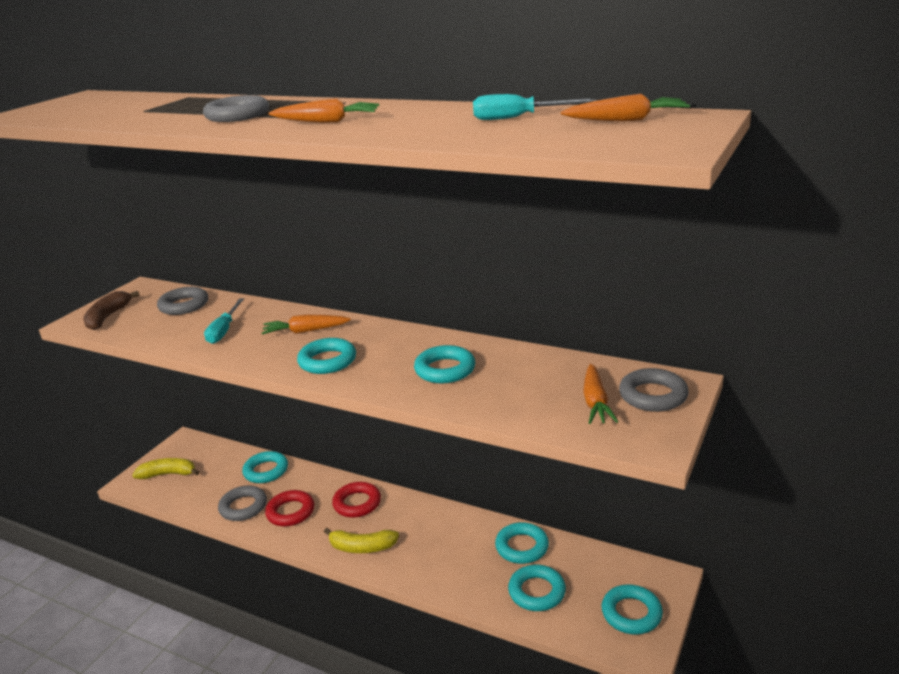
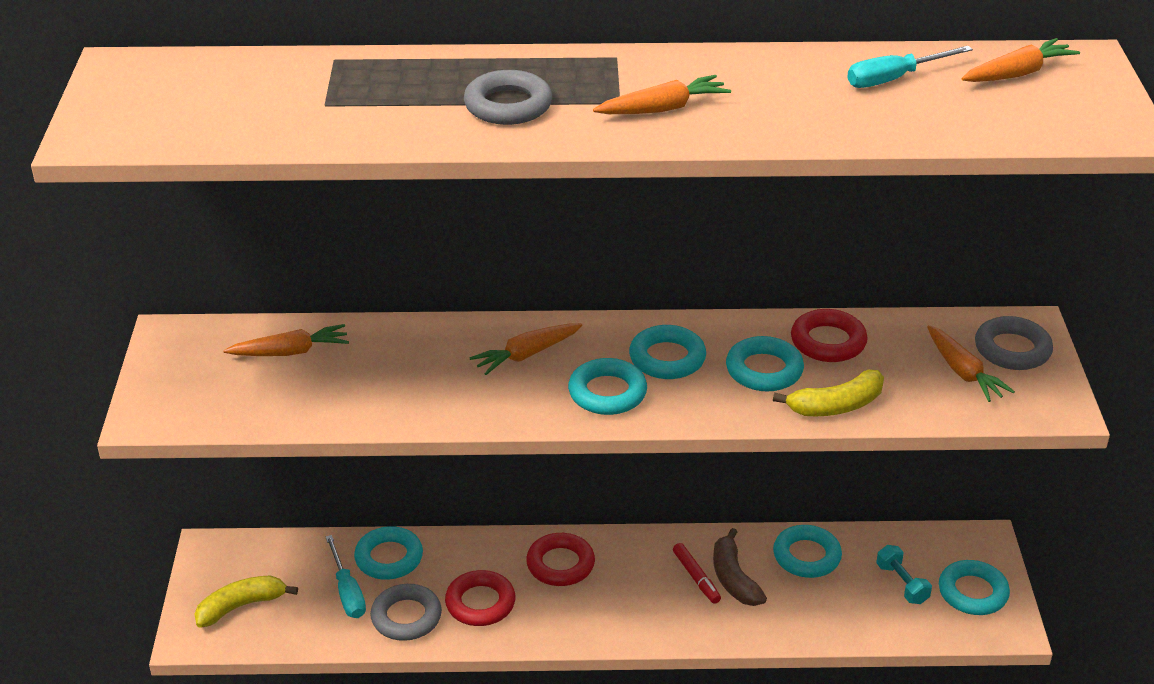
camera: 30 degrees left, 10 degrees up
(108, 317) = (191, 398): brown banana -> brown banana (734, 578)
(184, 305) = (290, 352): grey ring -> orange carrot
(224, 331) = (408, 380): turquoise screwdriver -> turquoise screwdriver (347, 592)
(362, 547) = (617, 618): yellow banana -> yellow banana (836, 406)
(434, 538) = (696, 577): none -> red marker
(510, 362) = (828, 342): none -> red ring
(537, 592) = (861, 602): turquoise ring -> turquoise ring (667, 358)
(578, 588) = (902, 584): none -> turquoise dumbbell

